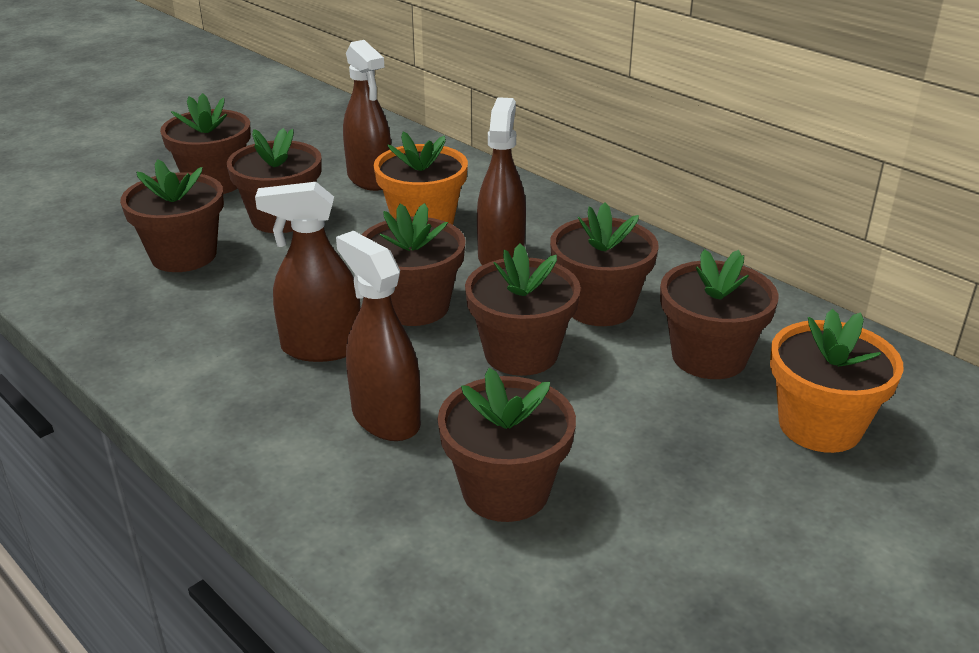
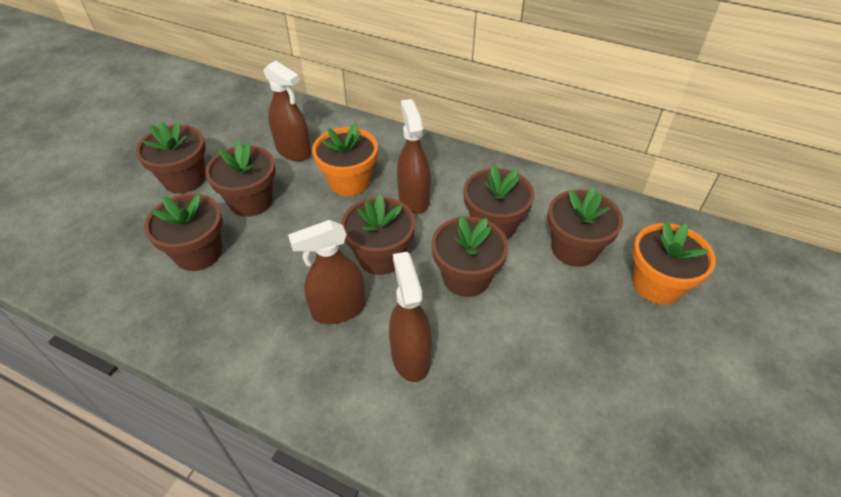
camera: 20 degrees left, 15 degrees up
(385, 418) = (410, 357): brown spray bottle -> brown spray bottle turned 45 degrees clockwise
(505, 490) = (512, 392): brown flower pot -> none

